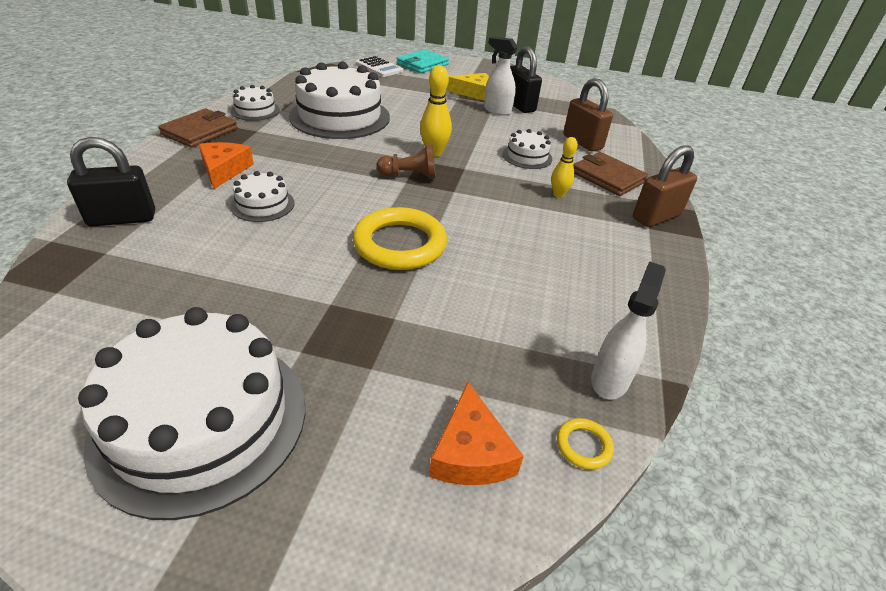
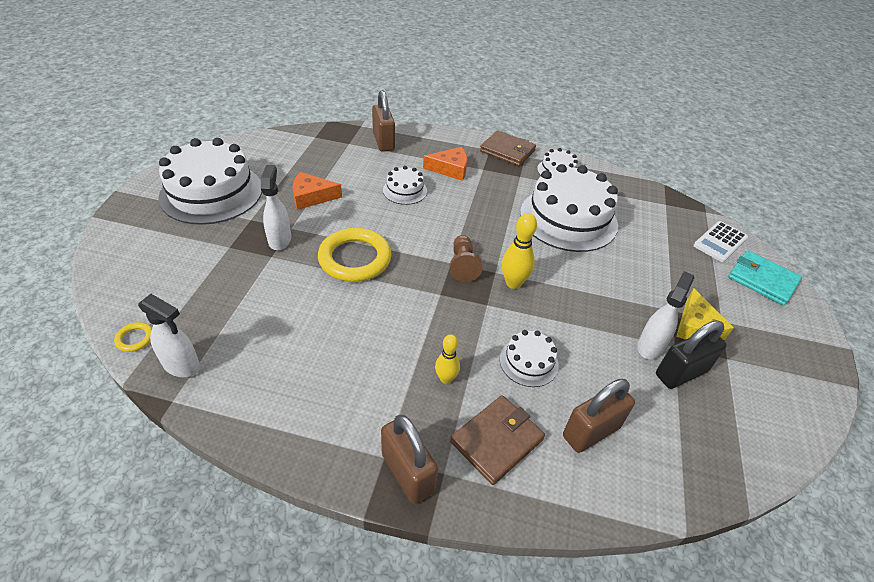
camera: 90 degrees right, 5 degrees up
(122, 219) = (383, 142): black padlock -> brown padlock
(357, 312) = (280, 239): none -> white spray bottle
(471, 452) = (153, 286): orange cheese -> orange cheese (311, 197)

